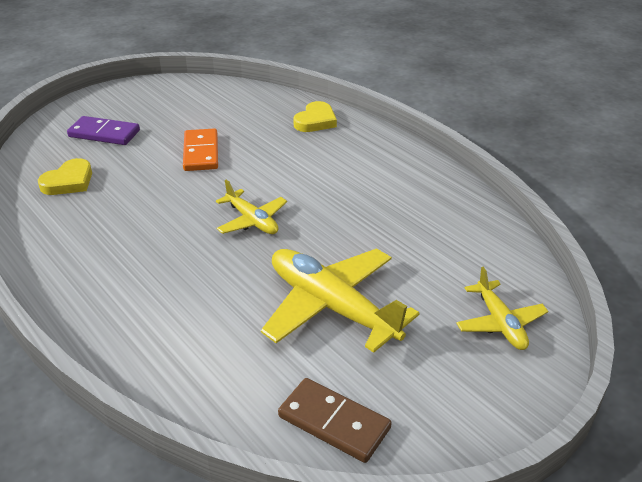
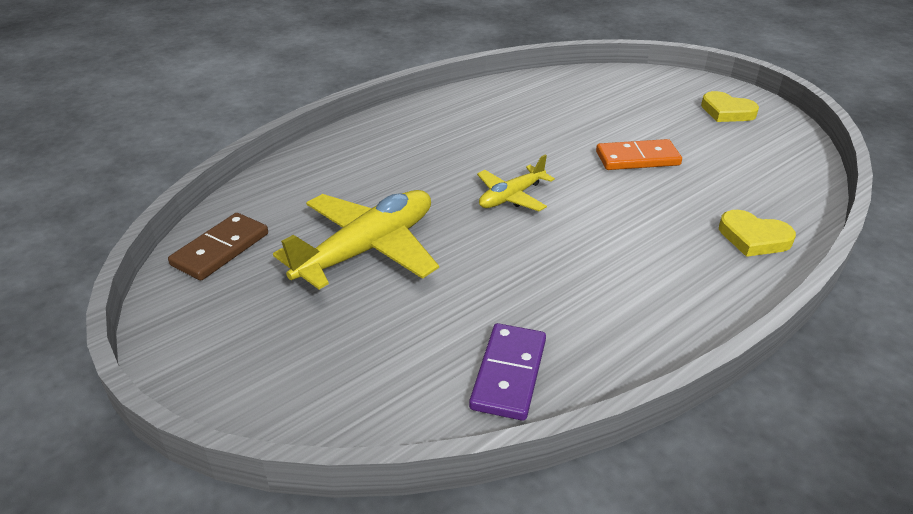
camera: 90 degrees right, 0 degrees up
(69, 181) = (562, 97): yellow heart -> yellow heart (726, 111)
(104, 133) = (654, 103): purple domino -> purple domino (509, 374)
(500, 323) = (318, 378): yellow plane -> none

